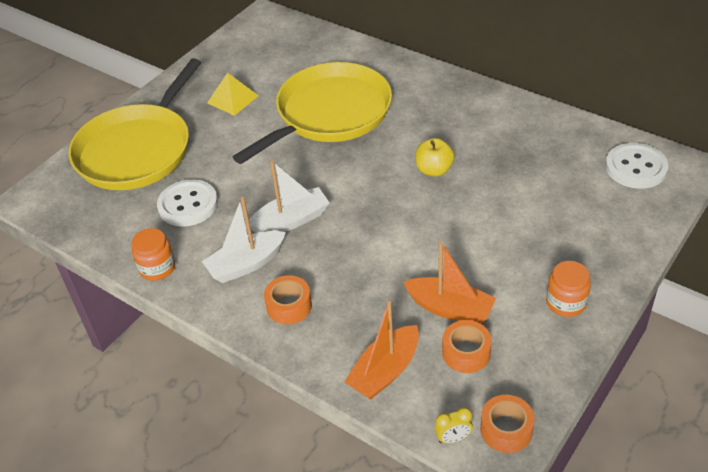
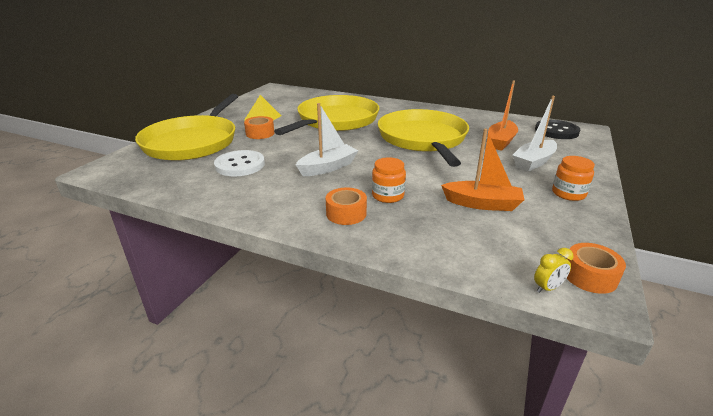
camera: 15 degrees left, 15 degrees down
(157, 268) = (219, 200): orange jar -> orange jar (388, 195)
(246, 264) = (299, 192): white boat -> white boat (533, 162)
(385, 371) = (453, 247): orange boat -> orange boat (500, 142)
(434, 170) = (423, 139): yellow apple -> yellow pan
(466, 353) = (514, 228): orange tape -> orange tape (260, 133)
(636, 167) = (556, 131): white button -> black button

